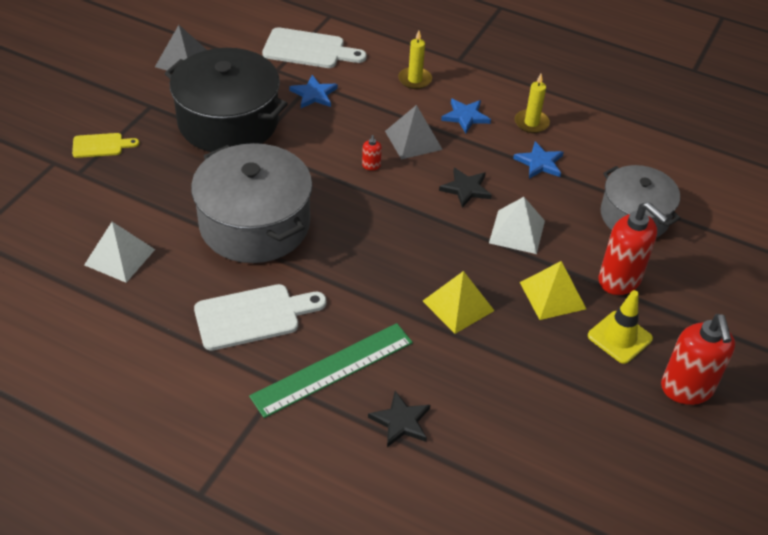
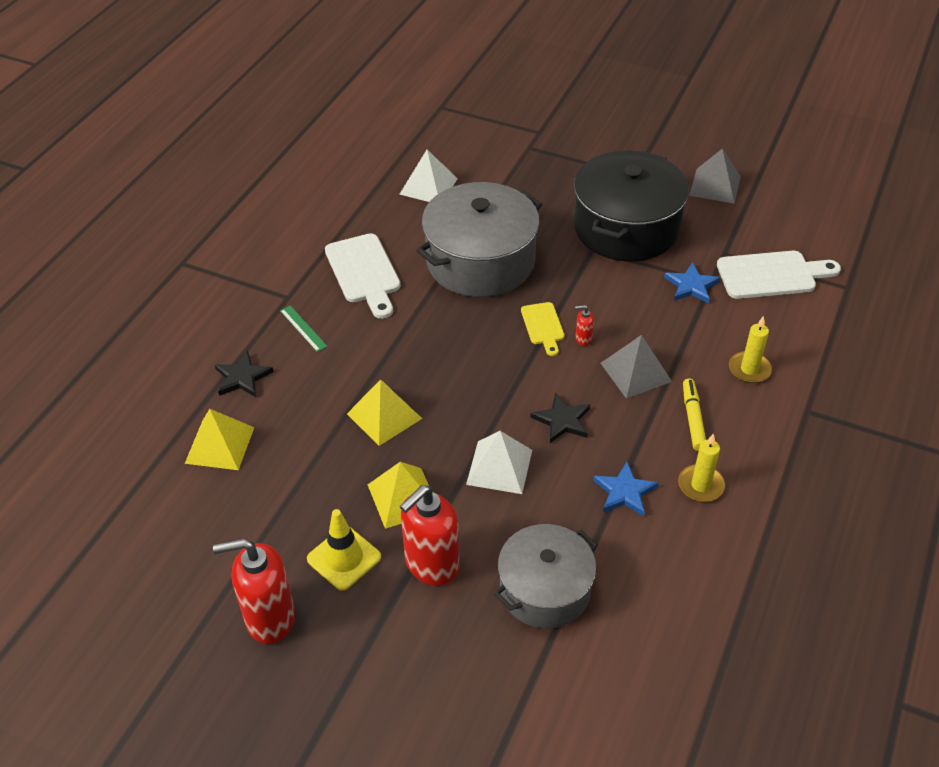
camera: 90 degrees right, 0 degrees up
(101, 145) = (568, 154): yellow cutting board -> yellow cutting board (543, 326)
(308, 49) = (771, 275): white cutting board -> white cutting board turned 105 degrees counterclockwise
(332, 369) = (303, 328): green ruler -> green ruler, size x0.45
(465, 117) = (693, 418): blue star -> yellow marker
(494, 437) = (220, 445): none -> yellow pyramid

